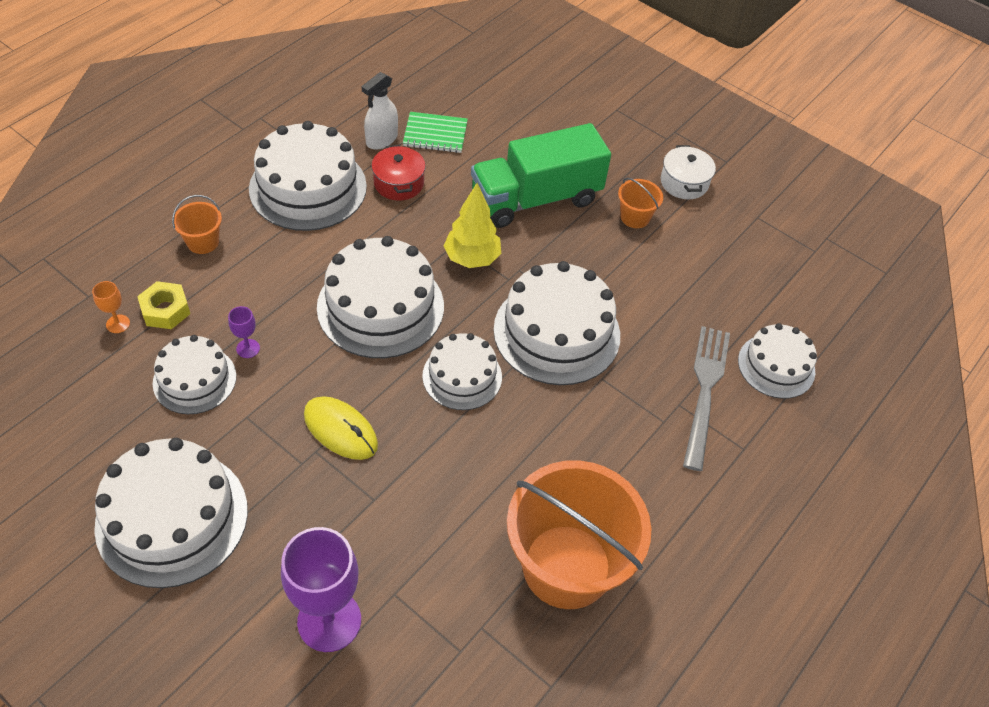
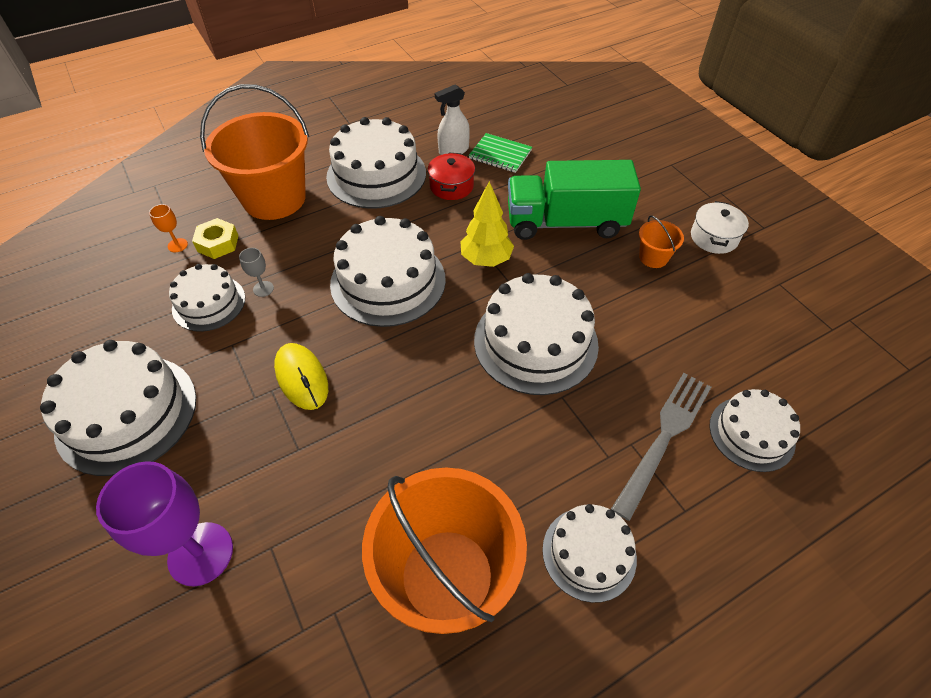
camera: 25 degrees right, 0 degrees up
(203, 242) = (274, 198): orange bucket -> orange bucket, size x2.36
(248, 348) = (263, 289): purple goblet -> grey goblet
(462, 376) = (430, 359): white cake -> white cake (589, 553)

